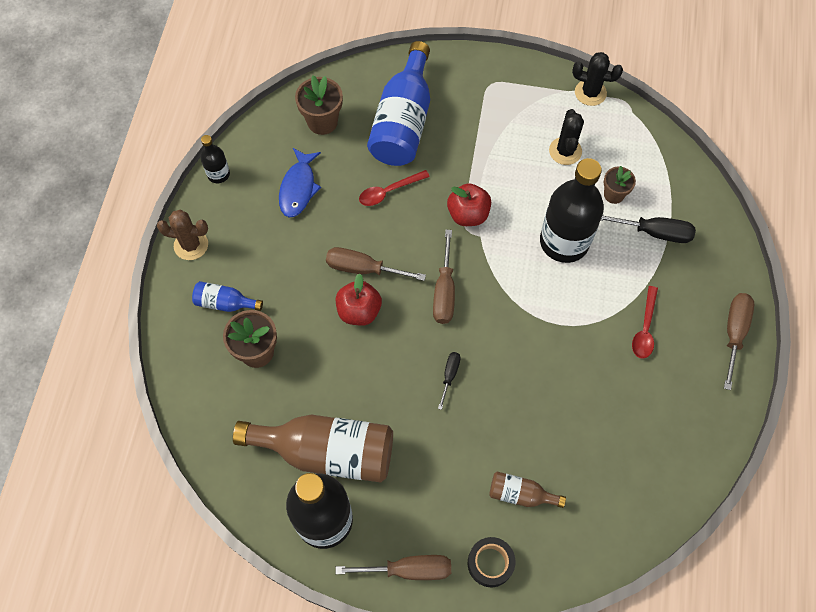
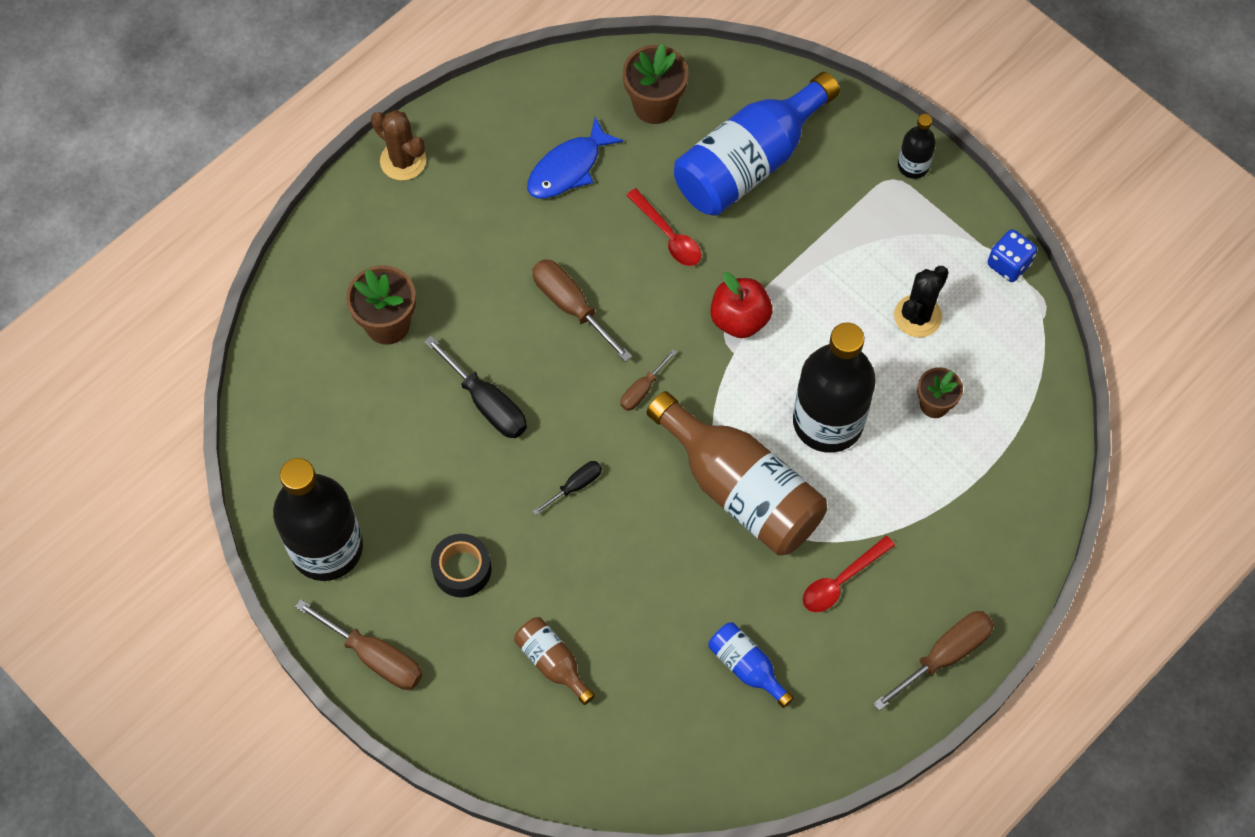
camera: 35 degrees right, 0 degrees up
(218, 174) = (491, 97): black bottle -> black bottle (913, 166)
(225, 303) = (393, 249): blue bottle -> blue bottle (746, 667)
(327, 452) = (382, 480): brown bottle -> brown bottle (741, 489)
(359, 311) = (530, 350): red apple -> none
(389, 191) = (668, 235): red spoon -> red spoon turned 135 degrees counterclockwise
(444, 291) = (642, 389): brown screwdriver -> brown screwdriver, size x0.58
(490, 563) = (464, 709): black tape -> black tape (462, 569)
(590, 93) = (1008, 264): black cactus -> blue dice
(654, 232) = (947, 480): black screwdriver -> black screwdriver (487, 403)

